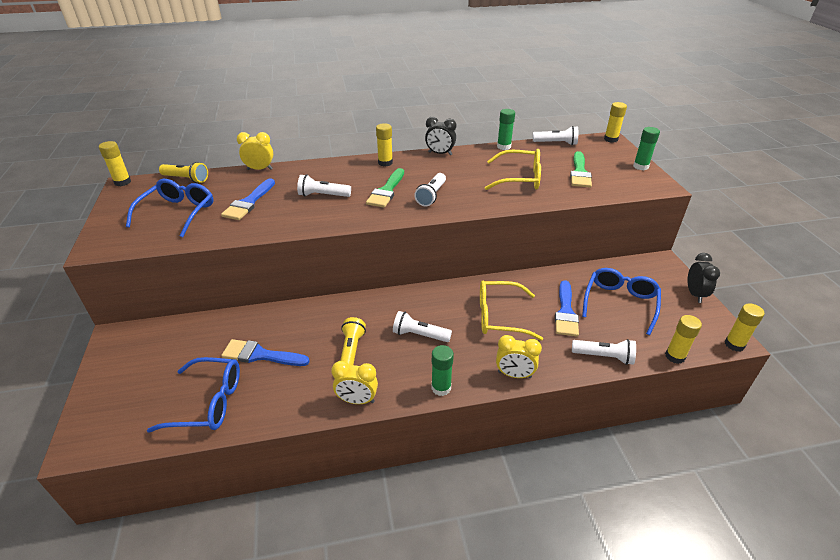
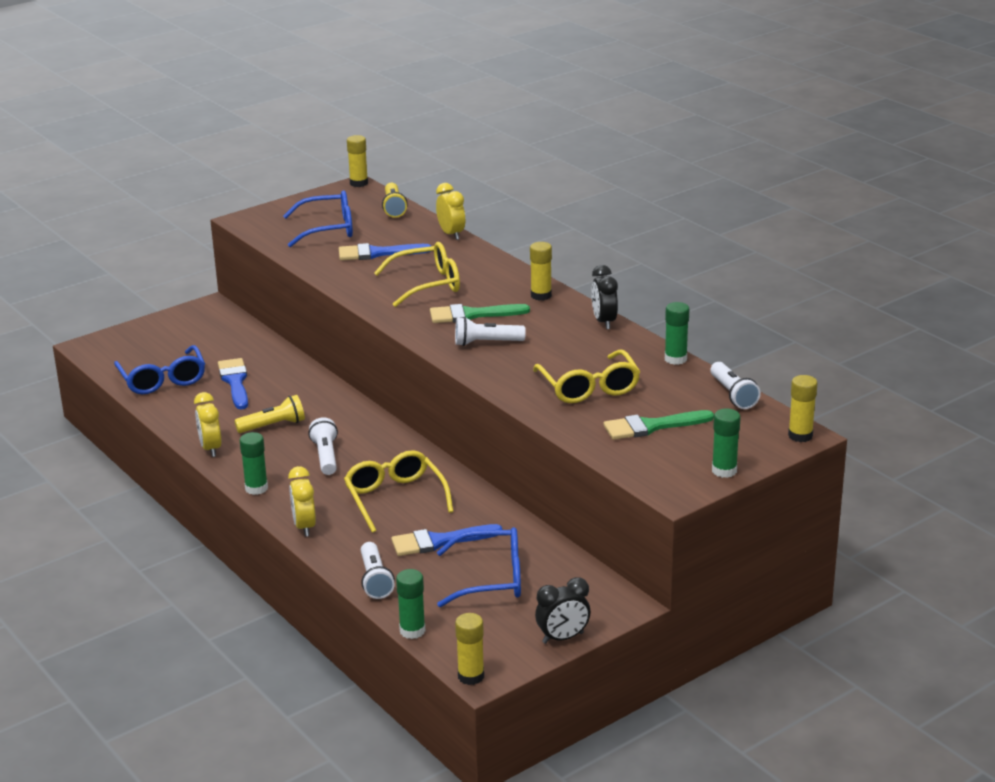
camera: 65 degrees right, 10 degrees down
(323, 195) = (427, 284): white flashlight -> yellow glasses
(675, 356) = (412, 631): yellow glue stick -> green glue stick

